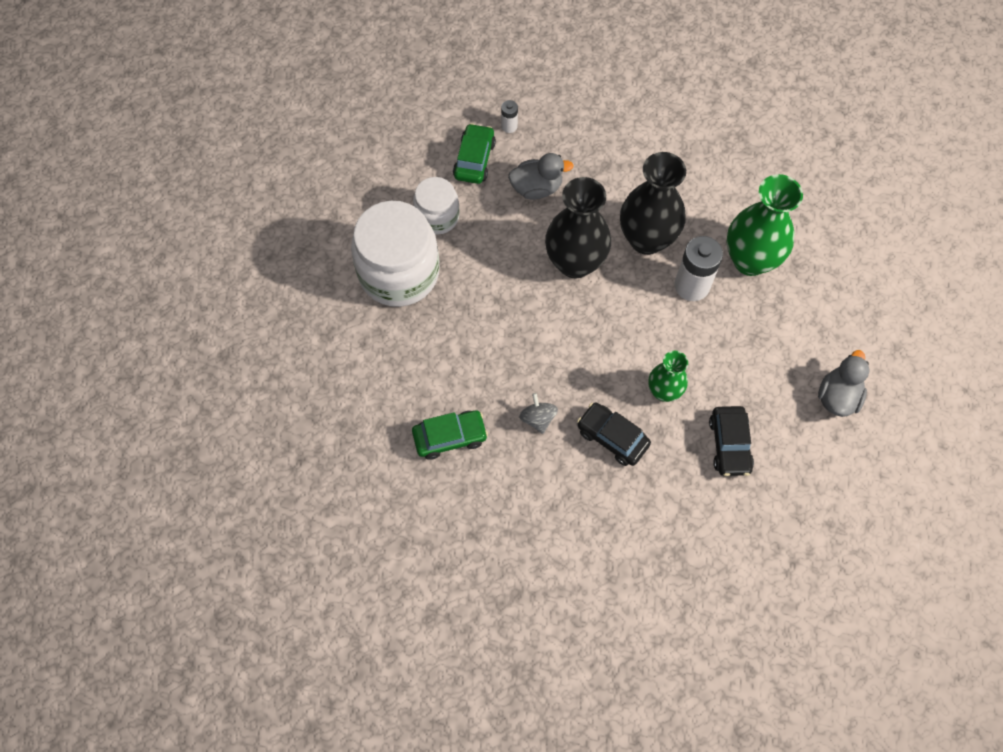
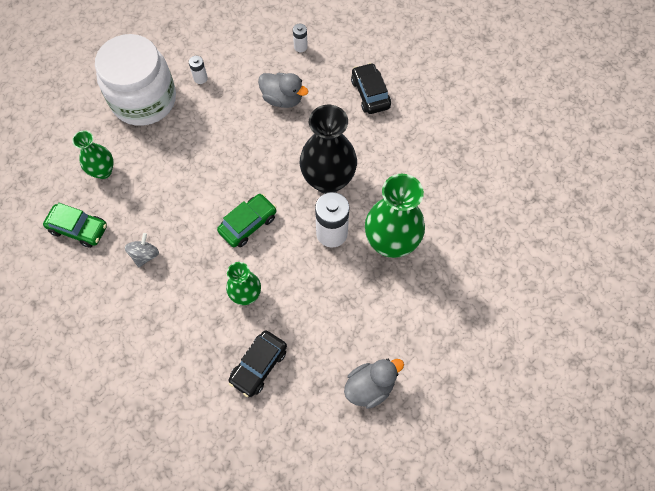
camera: 35 degrees right, 0 degrees up
(422, 368) = (103, 171): none -> green vase
(437, 216) = (200, 78): white jar -> white battery
(474, 159) = (258, 55): green car -> green car (248, 224)
(575, 262) = (264, 165): black vase -> none
(612, 437) = (182, 302): black car -> black car (370, 93)

